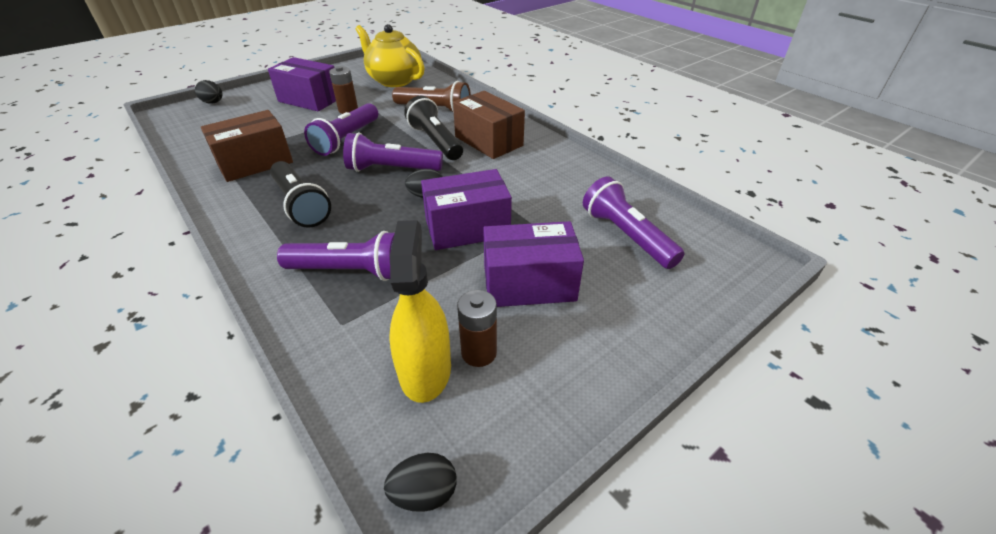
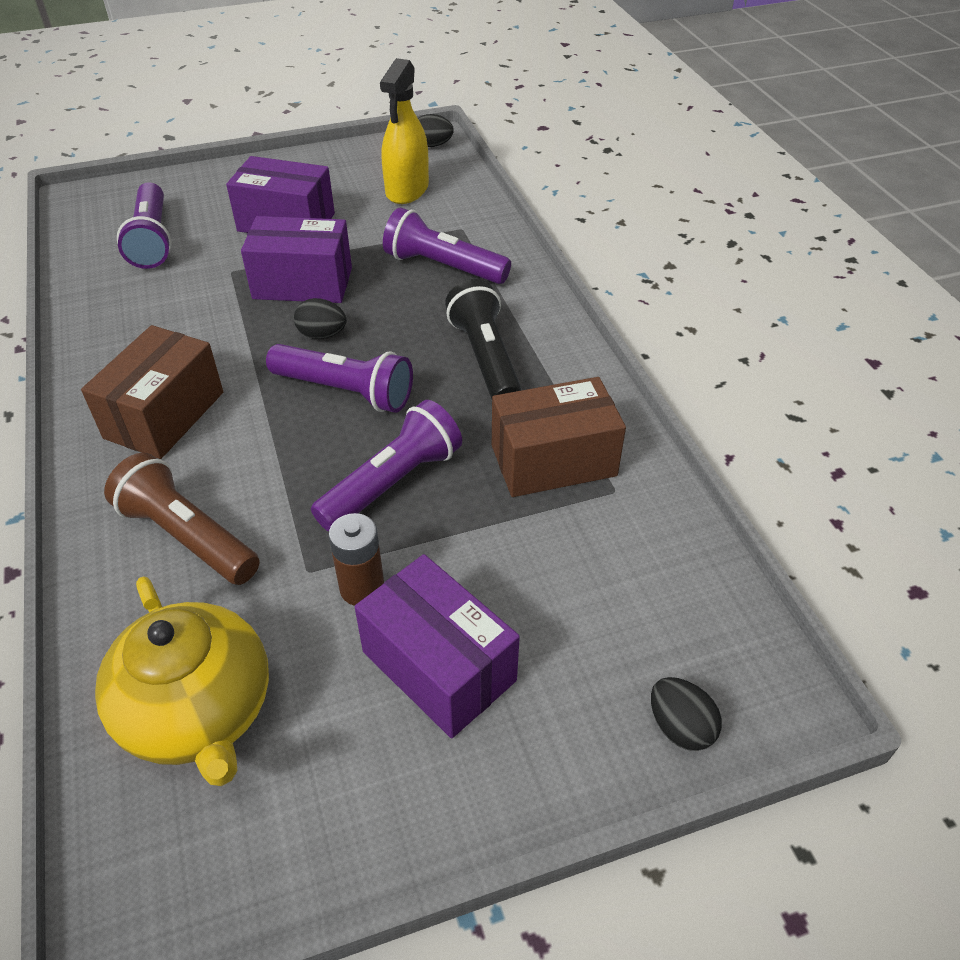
camera: 160 degrees left, 5 degrees up
(435, 141) = (247, 437): black flashlight -> none
(479, 352) = (363, 190): brown battery -> none
(488, 141) = (164, 415): brown box -> brown box turned 45 degrees clockwise

